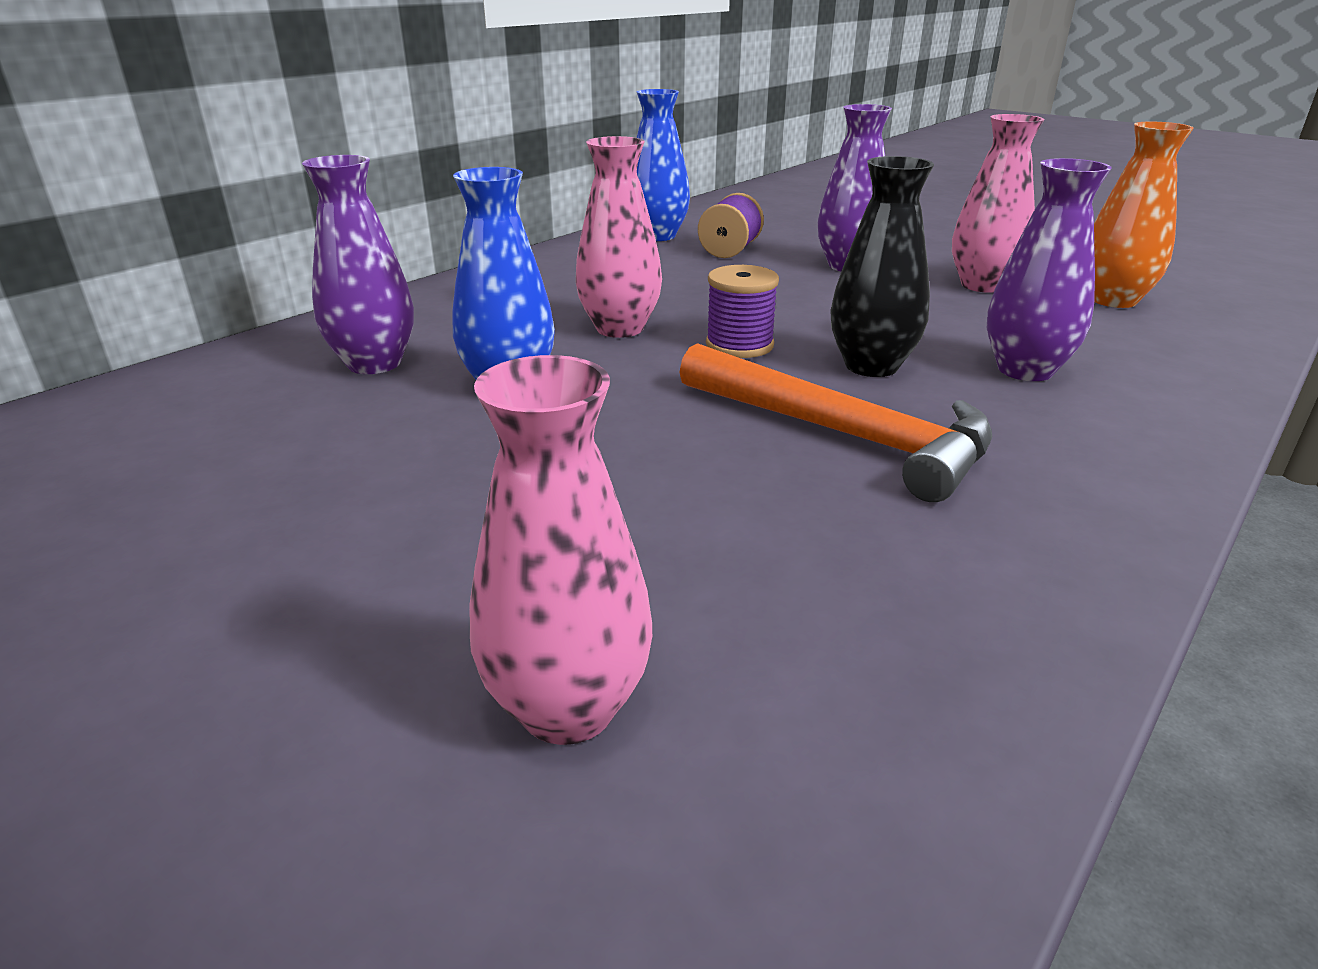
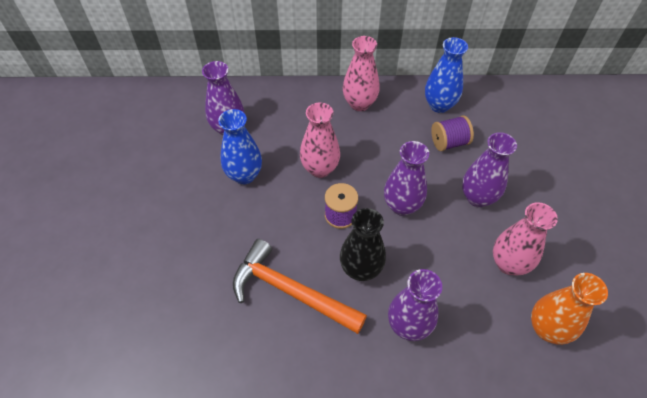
camera: 50 degrees right, 25 degrees up
(568, 708) = (103, 311): pink vase -> pink vase (359, 104)
(791, 305) = (401, 206): none -> purple vase
(843, 434) = (290, 291): orange hammer -> orange hammer turned 120 degrees clockwise

